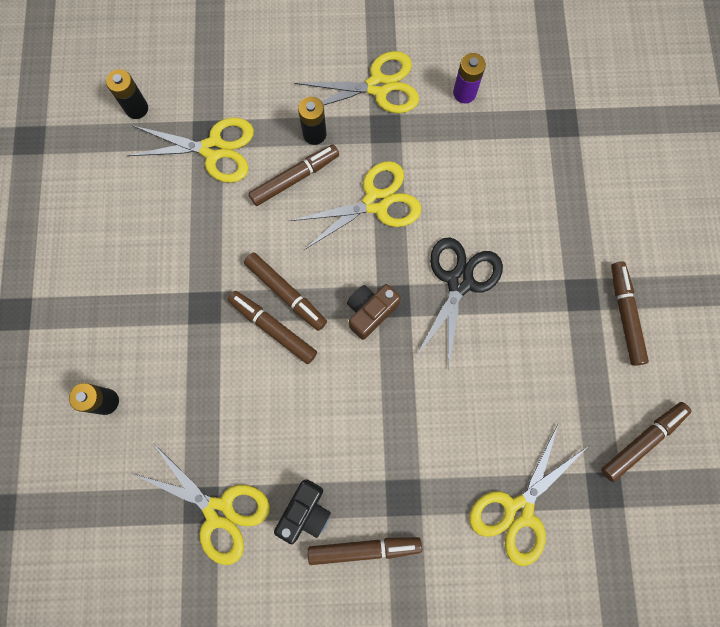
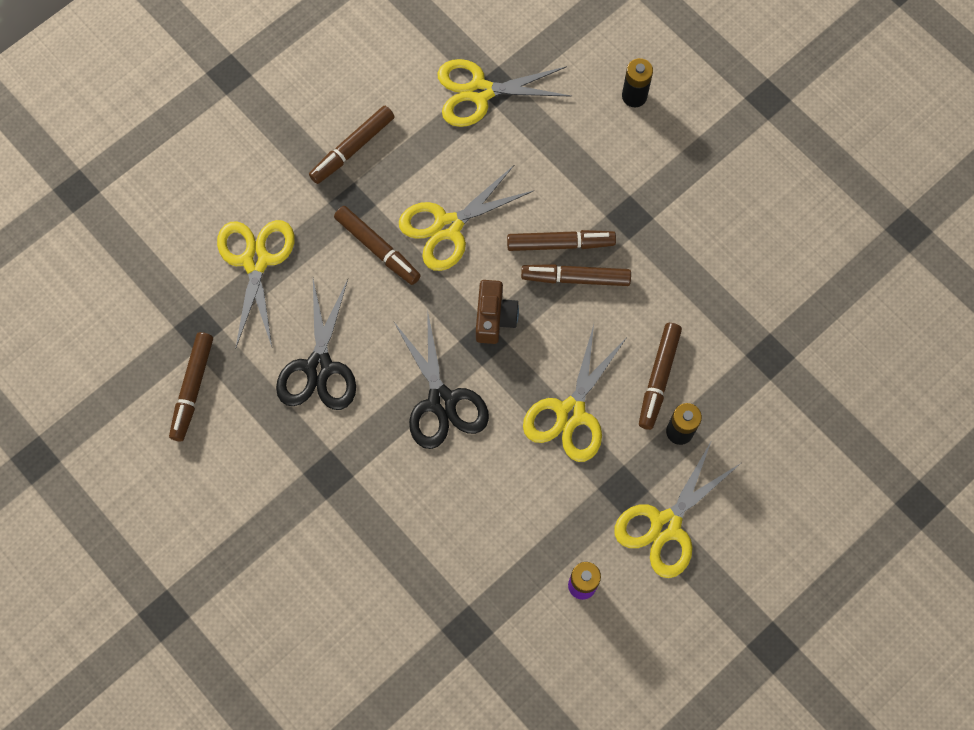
camera: 140 degrees right, 5 degrees down
(137, 108) = (852, 328): black battery -> none
(213, 149) = (751, 347): yellow scissors -> yellow scissors (448, 227)
(305, 512) = (417, 139): black camera -> none
(531, 379) = (319, 367): none -> black scissors
(625, 315) = (278, 485): brown marker -> brown marker (377, 248)

